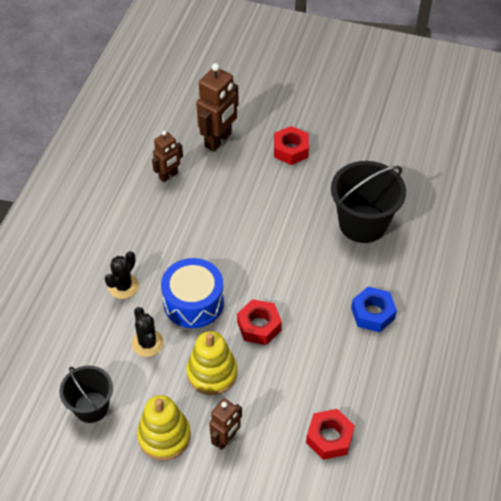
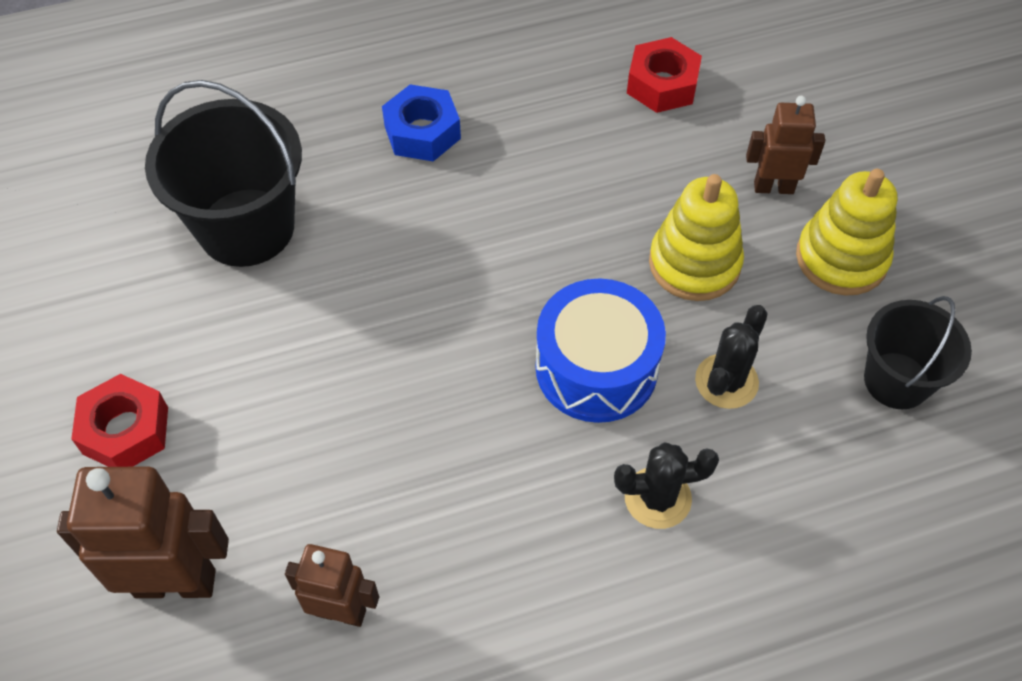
camera: 125 degrees left, 5 degrees up
(259, 326) = (562, 253): red nut -> none

